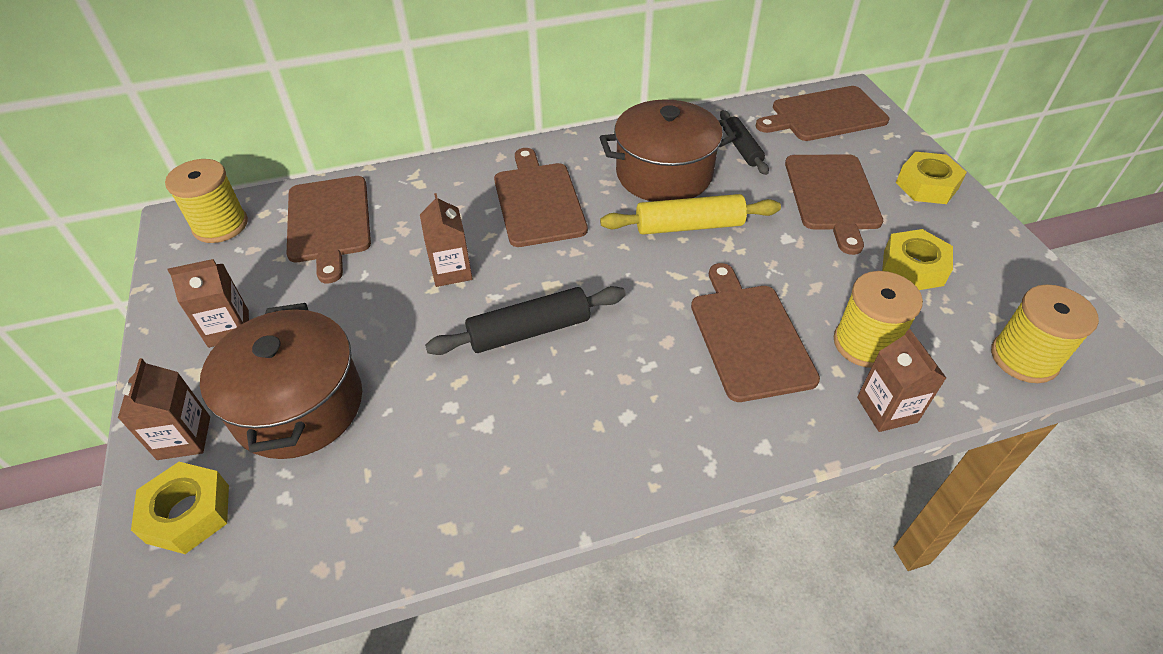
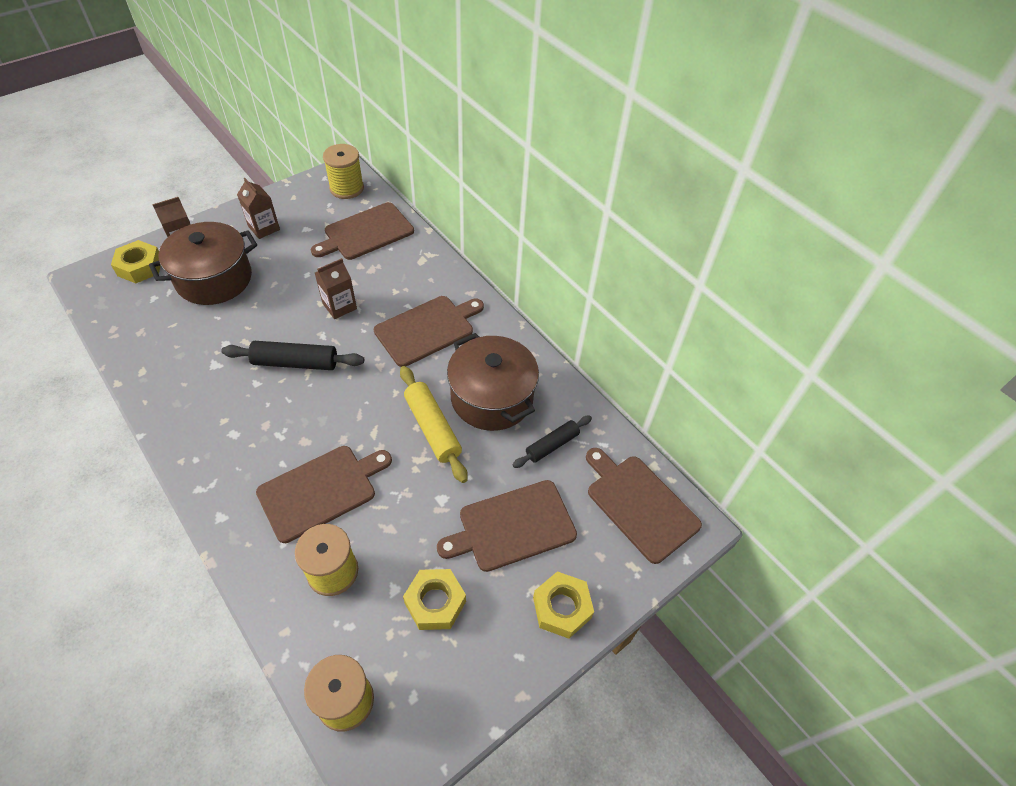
camera: 65 degrees right, 5 degrees up
(529, 330) = (295, 362): black rolling pin -> black rolling pin turned 45 degrees counterclockwise
(887, 409) = (267, 593): brown carton -> none

